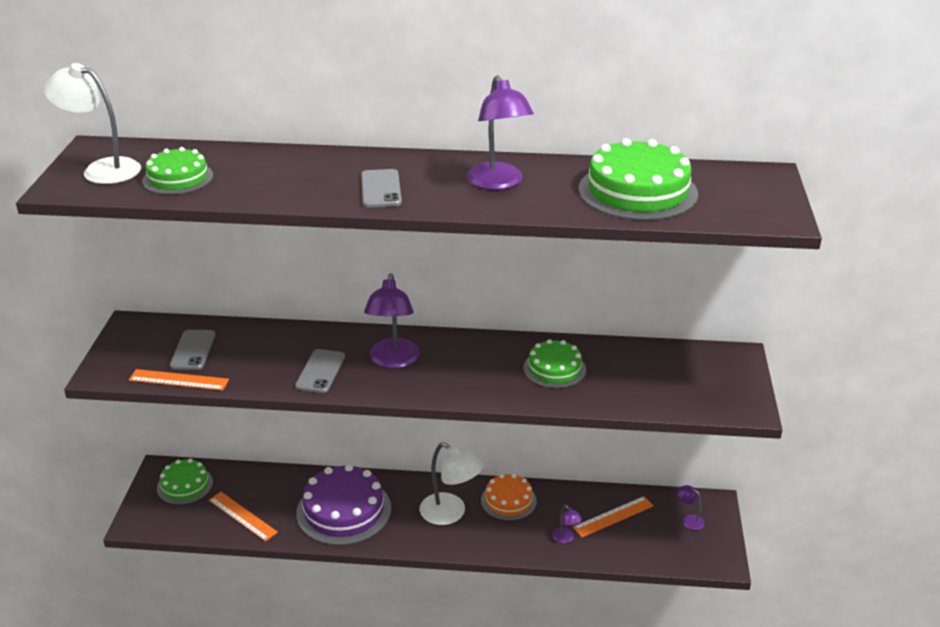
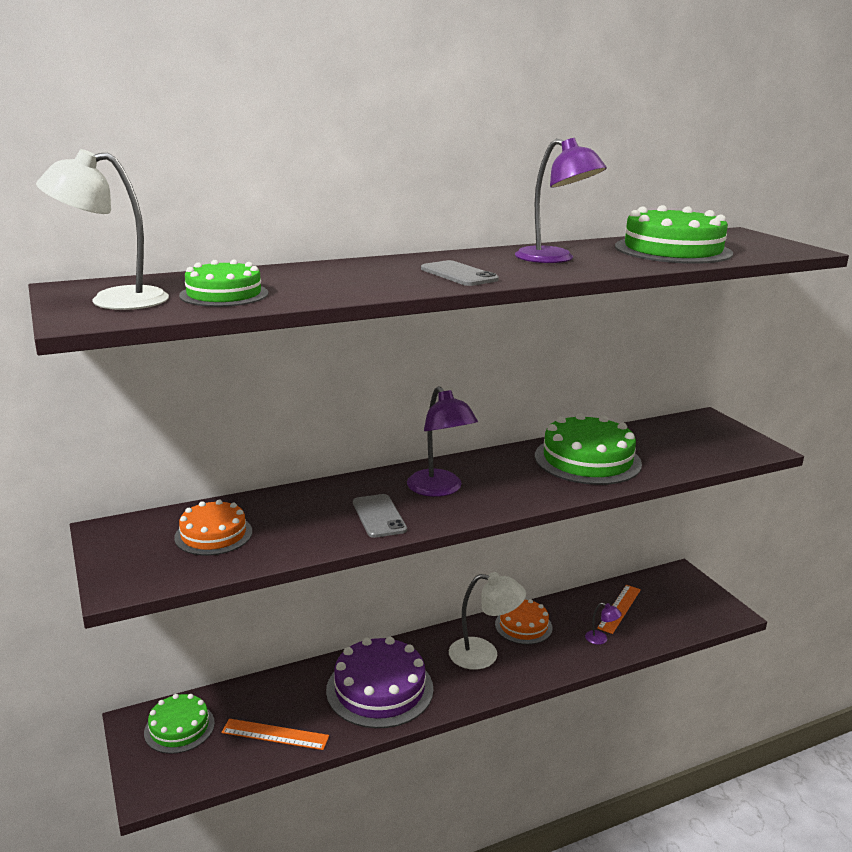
camera: 30 degrees left, 10 degrees down
(178, 380) = (228, 565): orange ruler -> none
(193, 350) = (213, 534): grey phone -> orange cake
(554, 369) = (587, 460): green cake -> green cake, size x1.68
(689, 520) = (676, 591): purple lamp -> none

